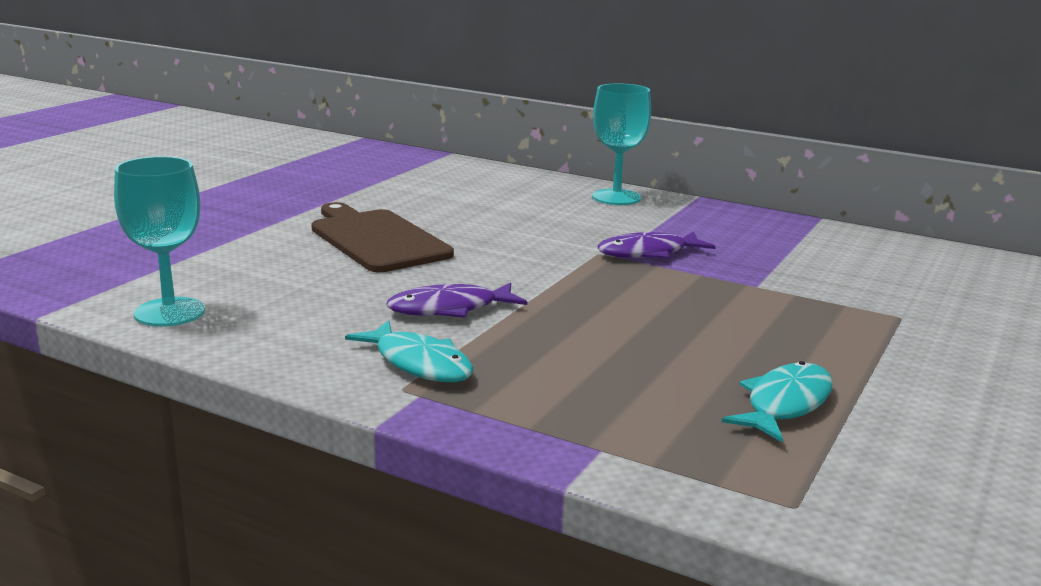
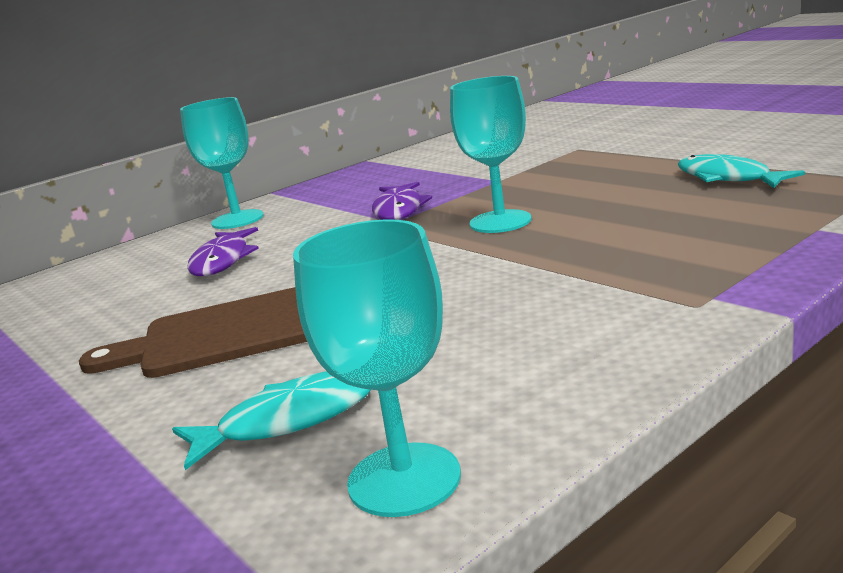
camera: 65 degrees left, 0 degrees up
(419, 364) = (635, 298): turquoise fish -> turquoise fish (289, 420)
(449, 309) = (491, 287): purple fish -> purple fish (222, 261)
(615, 298) = (500, 222): none -> turquoise goblet

